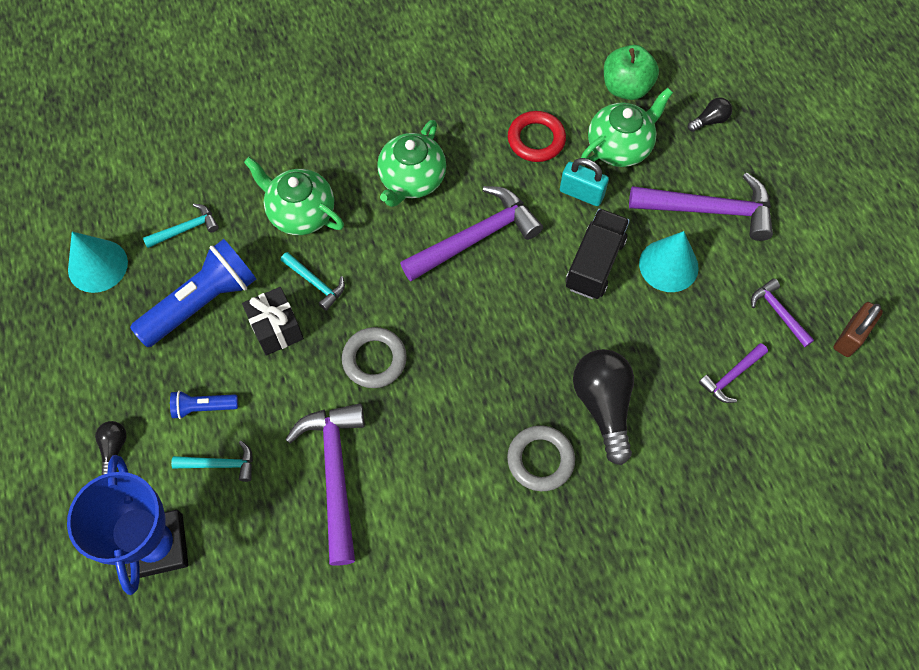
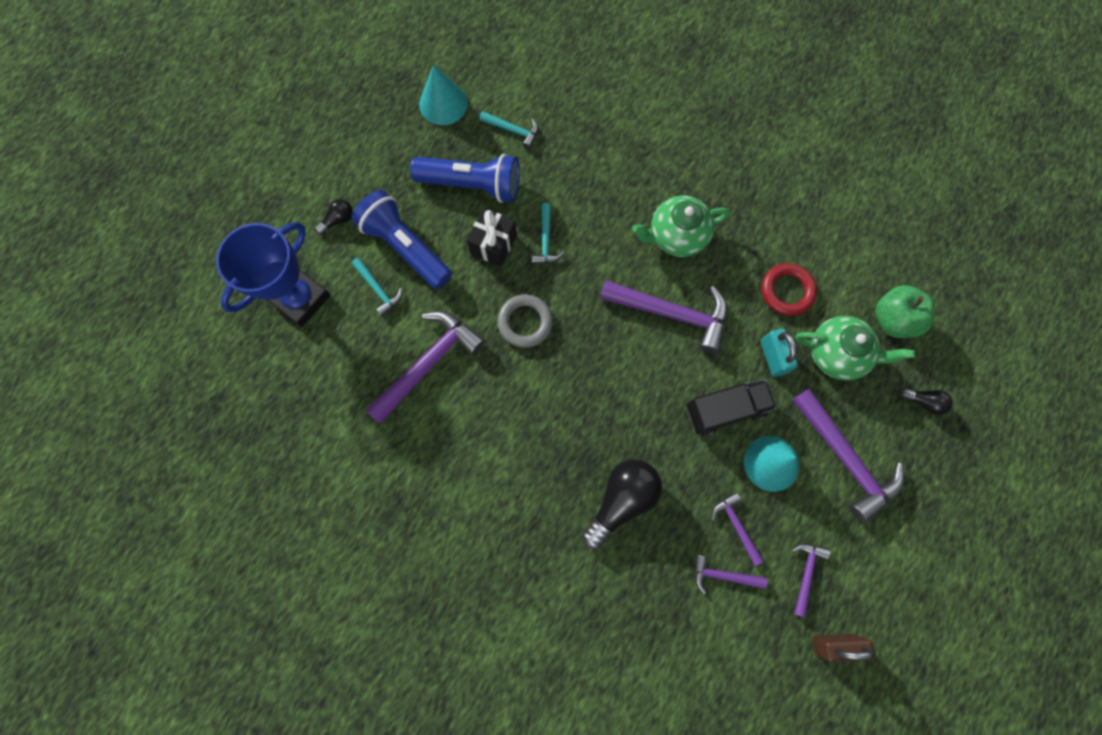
camera: 50 degrees right, 10 degrees up
(203, 407) = (405, 247): blue flashlight -> blue flashlight, size x2.04
(301, 213) = (587, 188): green teapot -> none
(540, 460) = (546, 487): grey ring -> none
(698, 333) = (736, 525): none -> purple hammer

